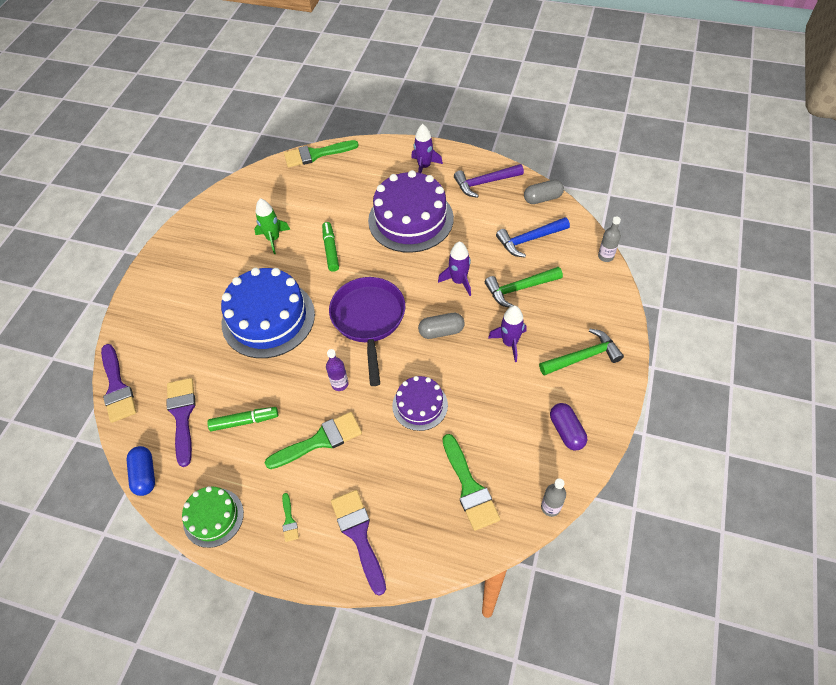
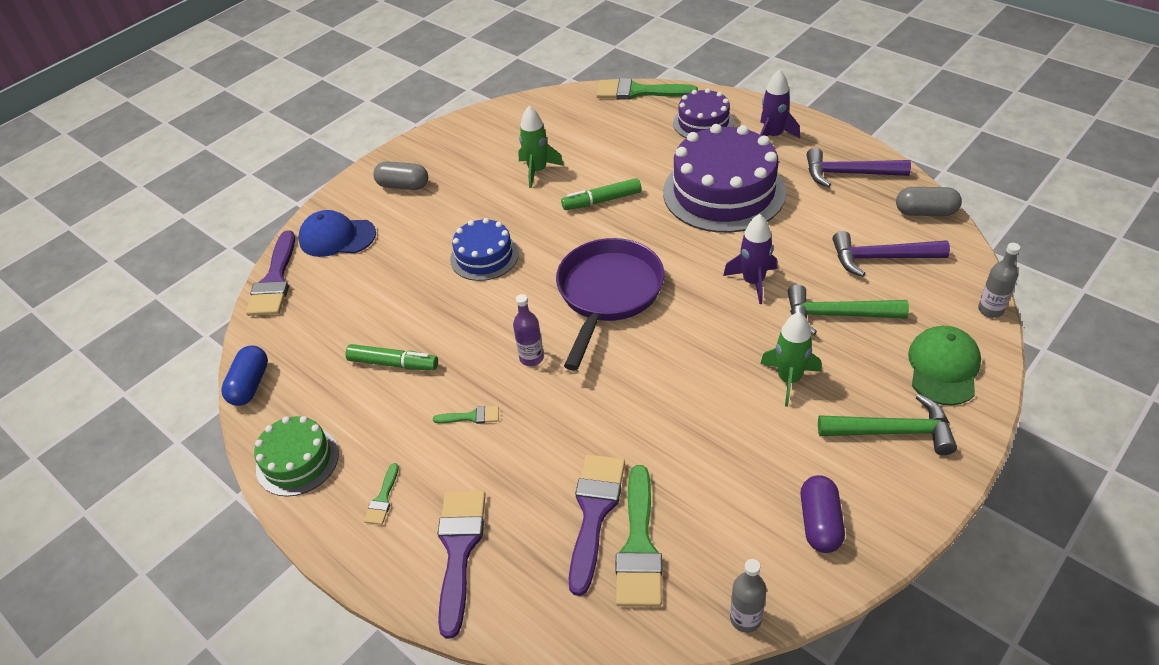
camera: 25 degrees right, 10 degrees down
(147, 337) = (337, 237): none -> blue cap
(182, 415) = (327, 333): purple brush -> purple brush (594, 512)
(268, 318) = (484, 256): blue cake -> blue cake, size x0.54
(320, 440) = (471, 417): green brush -> green brush, size x0.47
(331, 250) = (602, 200): green marker -> green marker turned 120 degrees counterclockwise
(420, 405) = (623, 417): purple cake -> purple cake (703, 122)
(441, 331) = (698, 336): grey capsule -> grey capsule (403, 186)
(510, 343) = (789, 379): purple rocket -> green rocket
(529, 239) = (881, 258): blue hammer -> purple hammer
(594, 304) = (943, 368): none -> green cap

